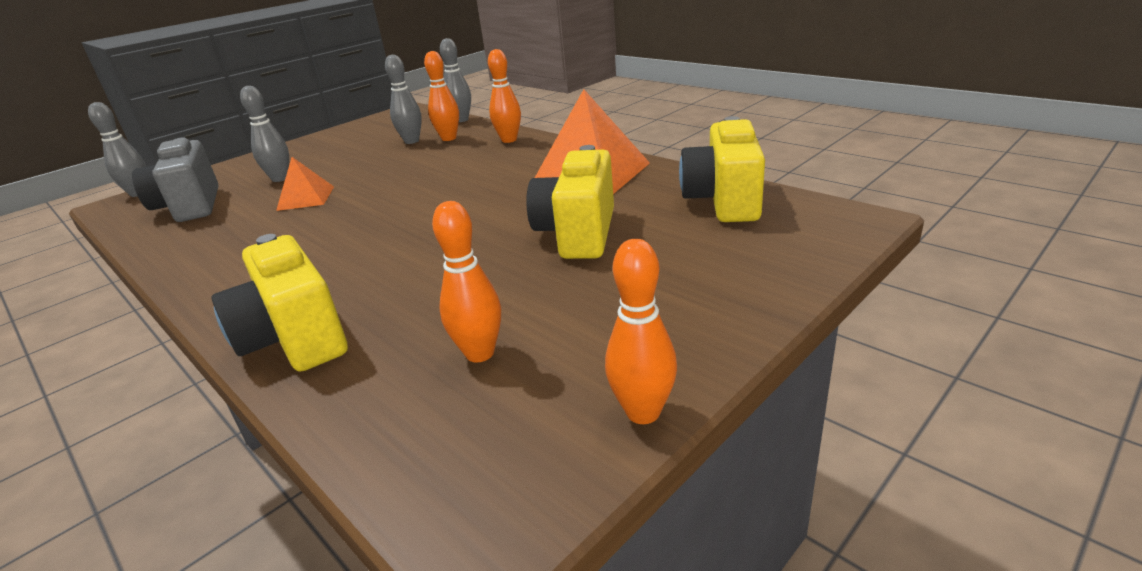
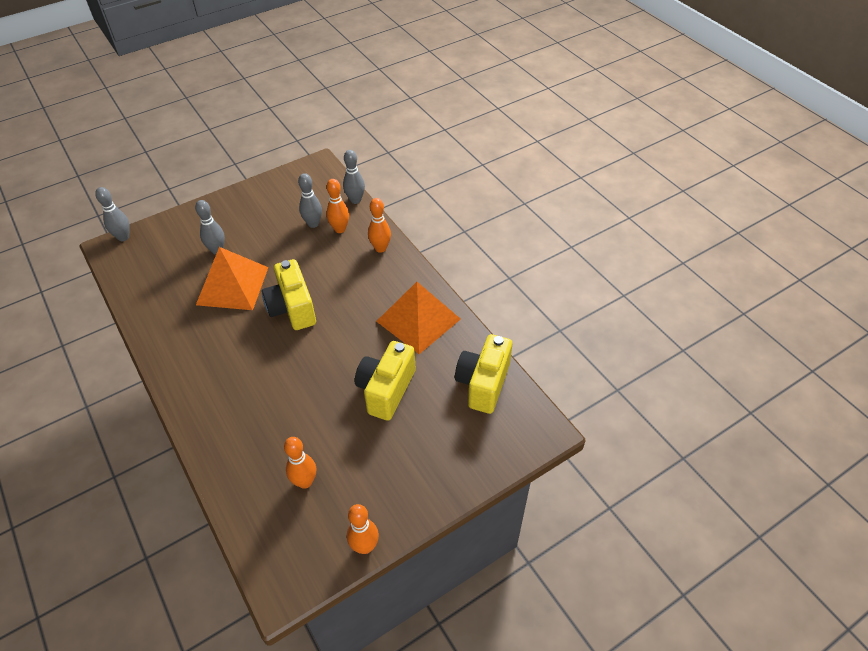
camera: 10 degrees right, 20 degrees up
(190, 206) = (158, 269): grey camera -> none
(294, 339) = (217, 439): yellow camera -> yellow camera (292, 308)
(306, 198) = (232, 285): orange pyramid -> orange pyramid, size x1.86

